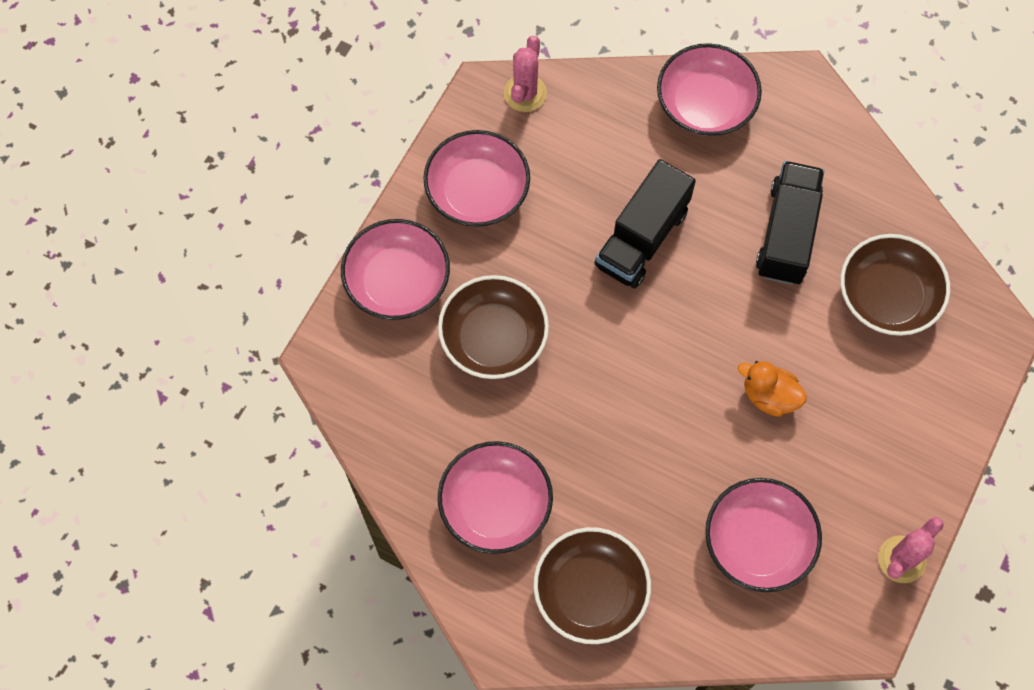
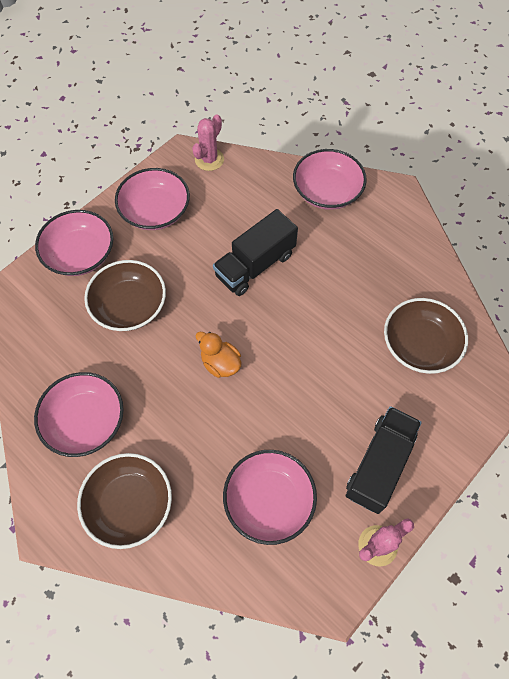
camera: 15 degrees right, 5 degrees down
(769, 396) = (311, 394): orange duck -> orange duck (220, 363)
(787, 233) = (358, 285): black truck -> black truck (379, 464)

